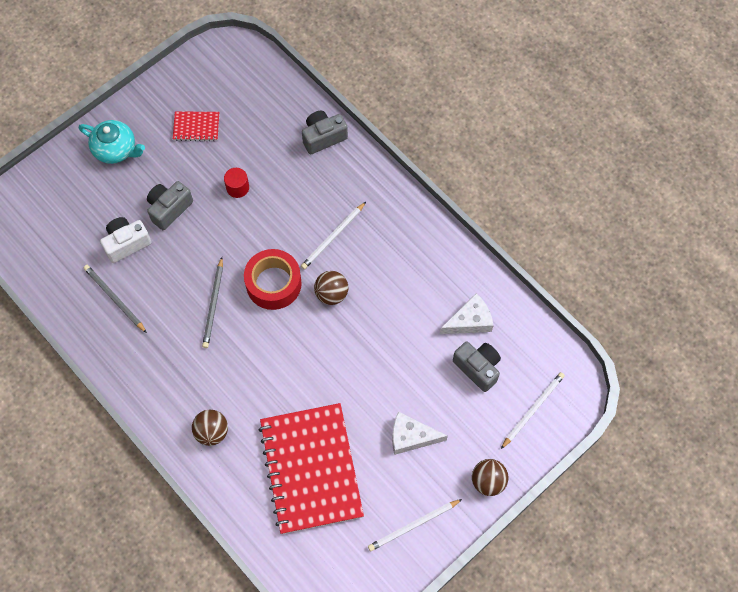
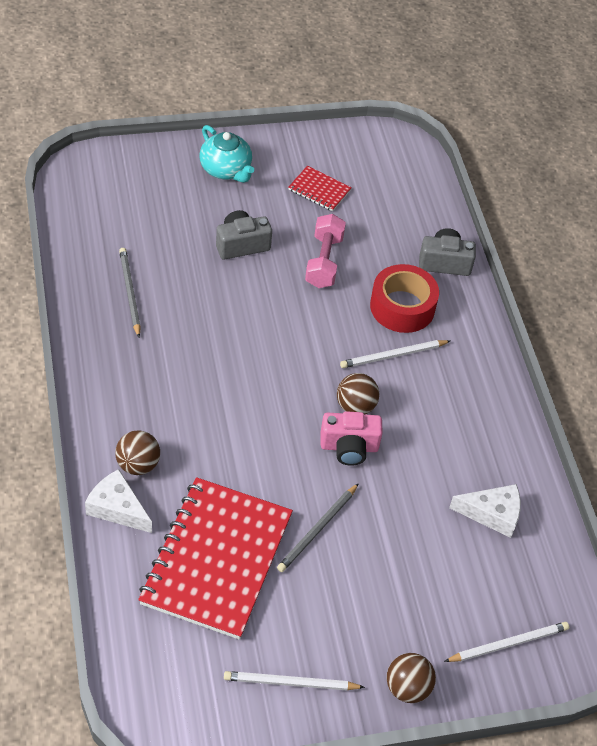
camera: 25 degrees right, 15 degrees down
(126, 243) = (177, 252): white camera -> none
(213, 304) = (225, 350): grey pencil -> grey pencil (317, 530)
(237, 187) = (324, 261): red cylinder -> pink dumbbell
(273, 284) = (300, 364): red tape -> red tape (402, 307)
(346, 329) = (349, 447): none -> pink camera
(411, 437) = (349, 591): white cheese -> white cheese (117, 508)
(477, 368) = (471, 565): grey camera -> none

